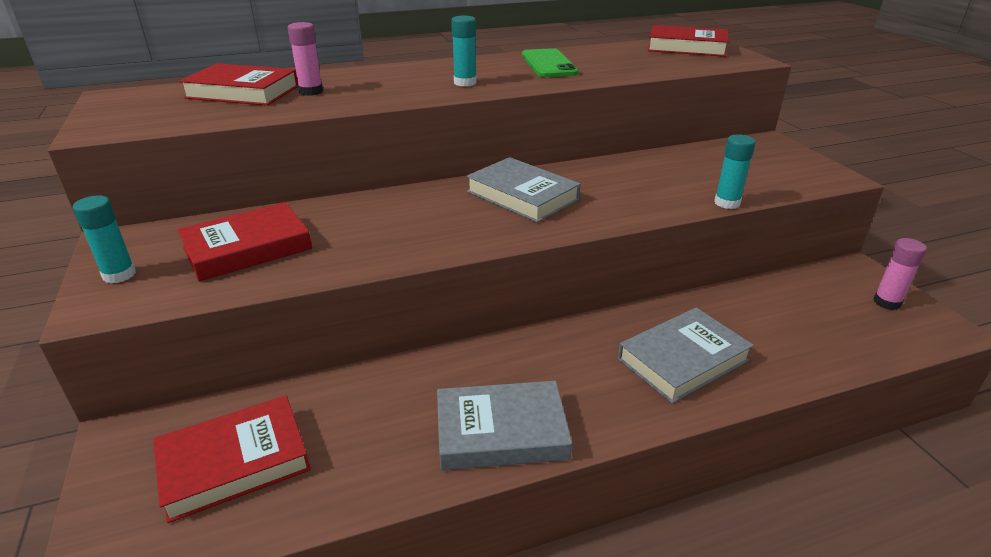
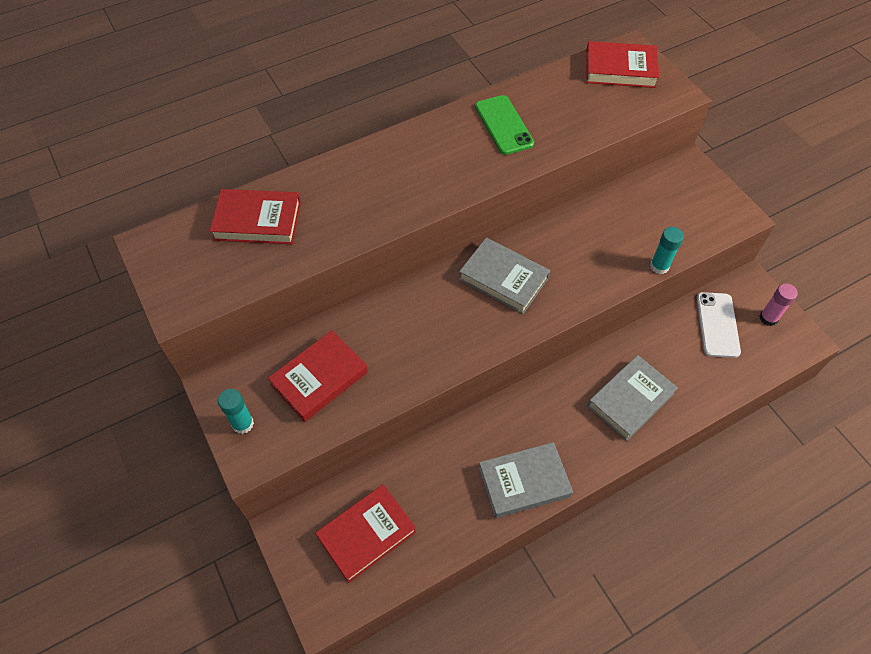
camera: 10 degrees left, 25 degrees up
(311, 92) = (316, 212): pink glue stick -> none
(465, 83) = (442, 176): turquoise glue stick -> none
(813, 301) = (717, 325): none -> white phone

